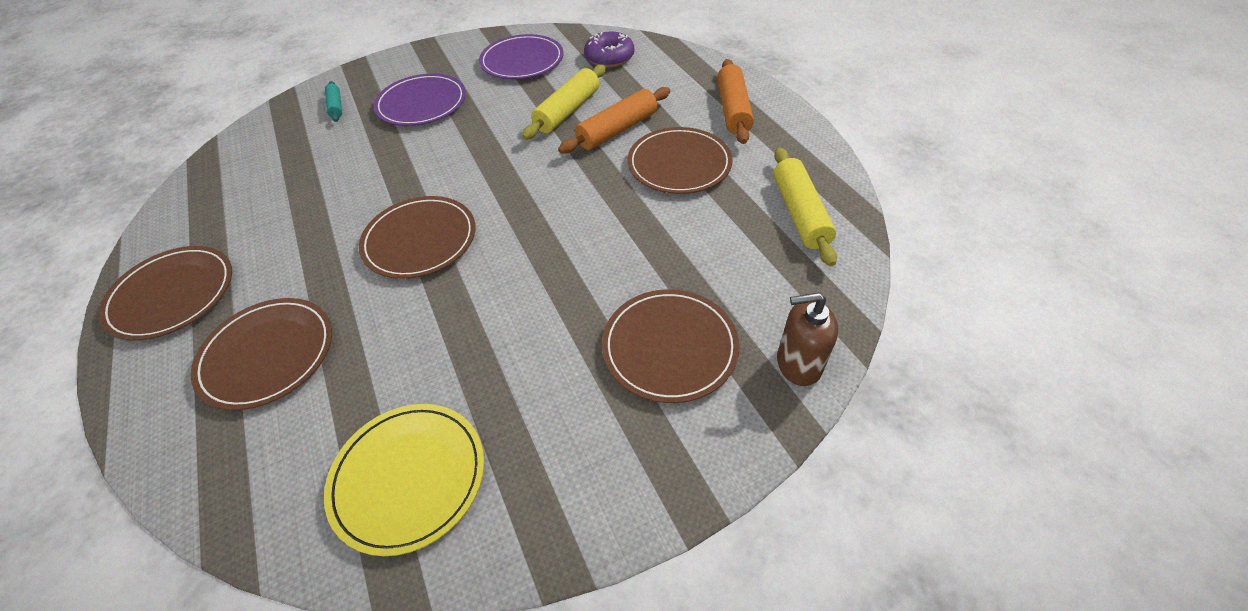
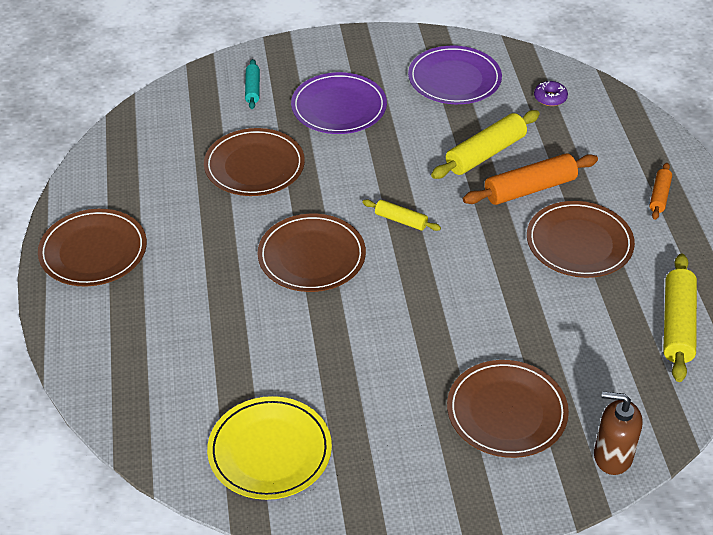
camera: 15 degrees right, 5 degrees down
(267, 355) = (170, 325): brown plate -> brown plate (254, 166)
(504, 184) = (401, 220): none -> yellow rolling pin
(609, 58) = (550, 98): purple donut -> purple donut, size x0.60
(733, 110) = (659, 196): orange rolling pin -> orange rolling pin, size x0.55

